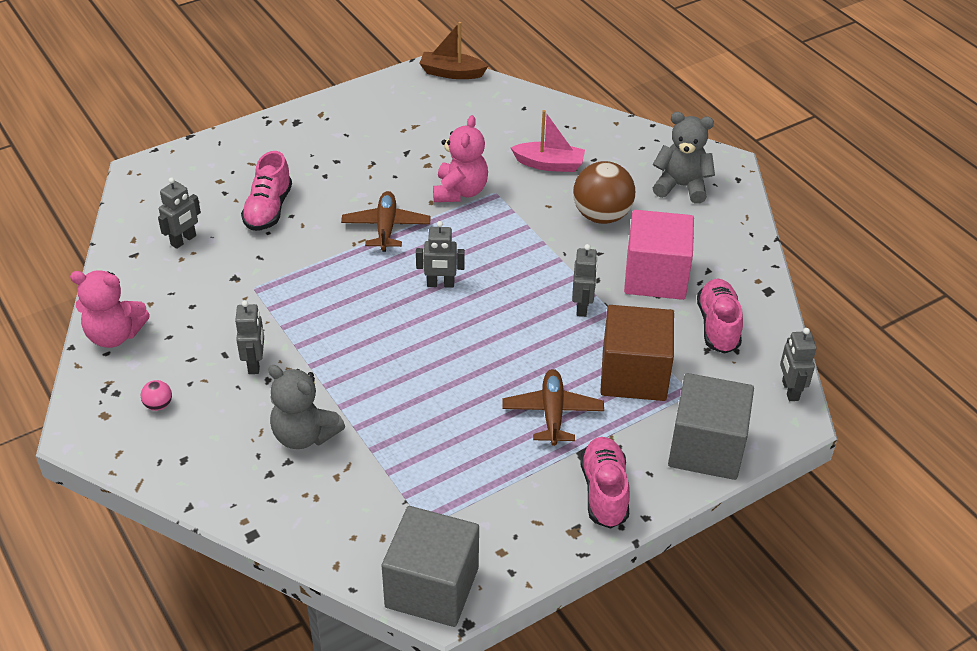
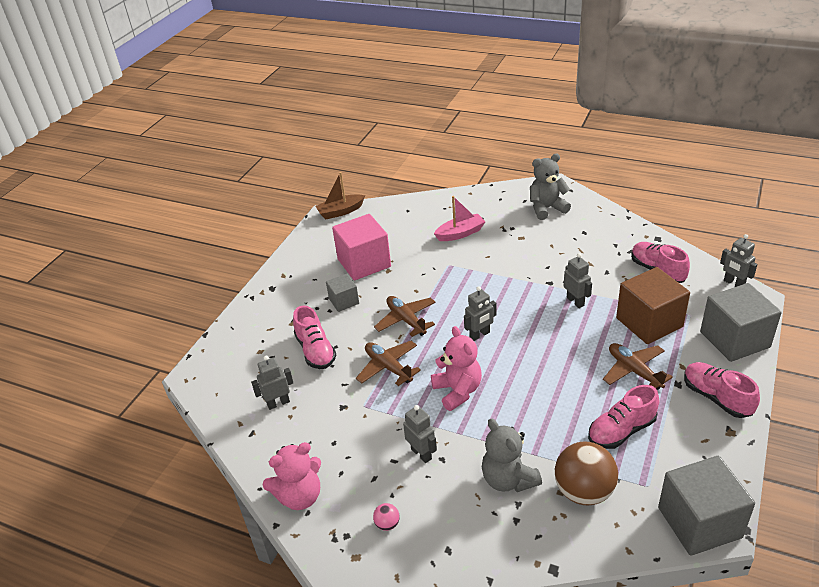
camera: 30 degrees left, 5 degrees down
(183, 240) = (278, 403): grey robot -> grey robot turned 120 degrees counterclockwise
(304, 435) = (508, 479): grey teddy bear -> grey teddy bear turned 60 degrees clockwise
(316, 265) = (388, 367): none -> brown plane
(348, 174) = (344, 301): none -> grey cube
(460, 191) = (426, 275): pink teddy bear -> pink teddy bear (458, 391)
(465, 460) = (621, 431): none -> pink shoe
(601, 216) = (524, 246): brown ball -> brown ball (584, 491)
(655, 277) = (593, 263): pink cube -> pink cube (364, 263)

